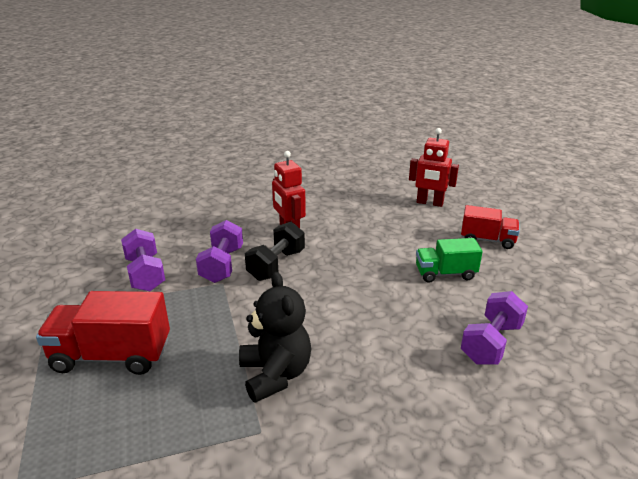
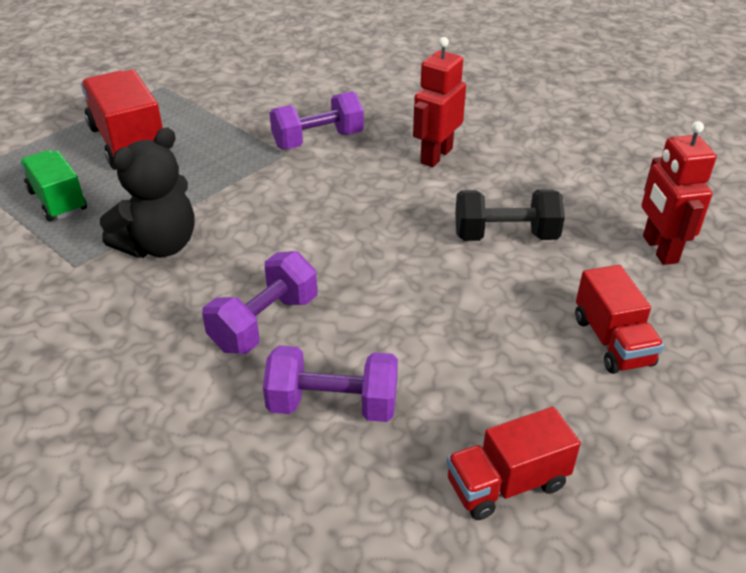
camera: 60 degrees right, 10 degrees up
(145, 274) = (261, 104): purple dumbbell -> purple dumbbell (264, 323)
(276, 265) = (352, 174): black dumbbell -> black dumbbell (505, 236)
(445, 273) = (466, 319): green truck -> green truck (57, 201)
(571, 305) = (506, 483): none -> red truck

